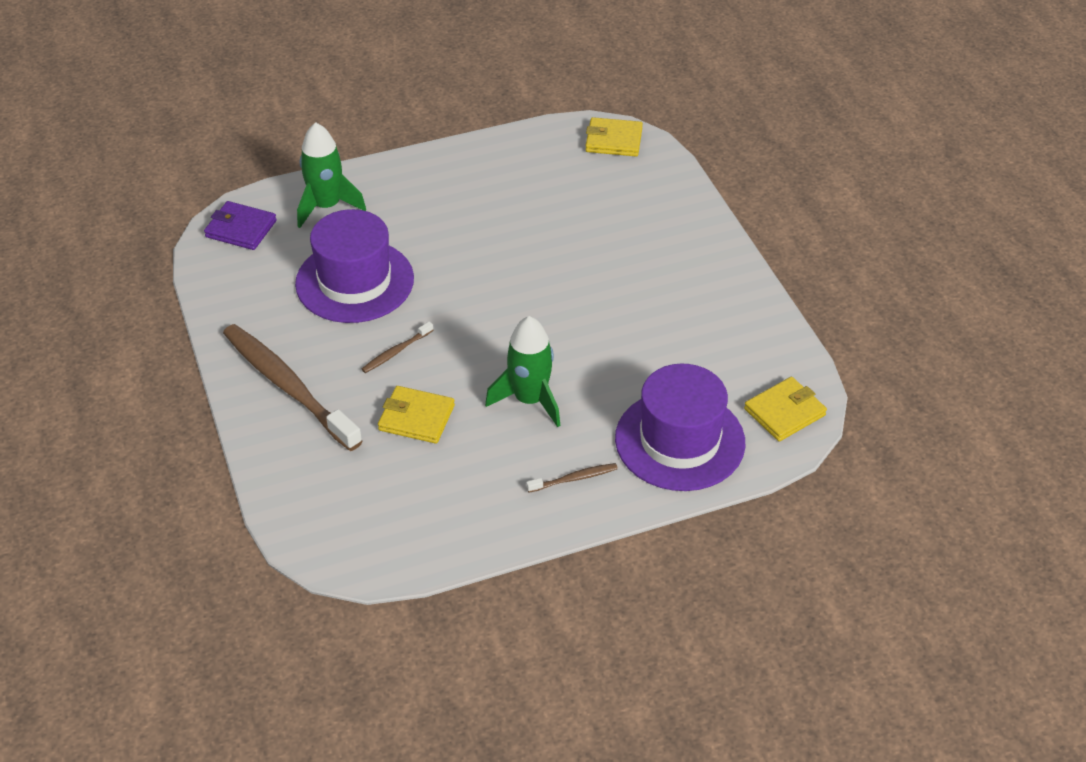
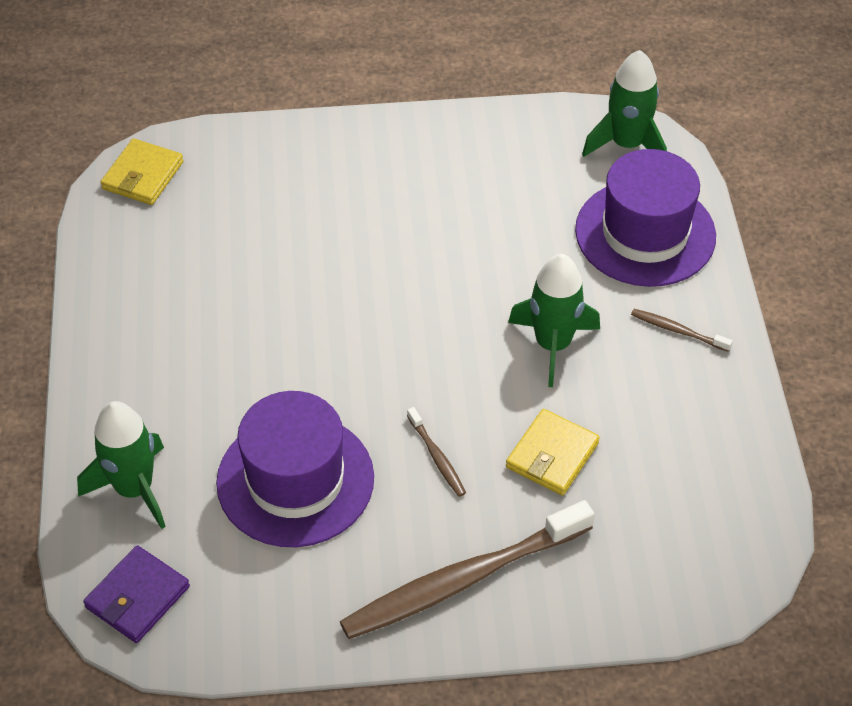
camera: 75 degrees left, 5 degrees up
(574, 478) = (678, 331): brown toothbrush -> brown toothbrush turned 60 degrees counterclockwise
(784, 412) = (627, 144): yellow wallet -> green rocket

